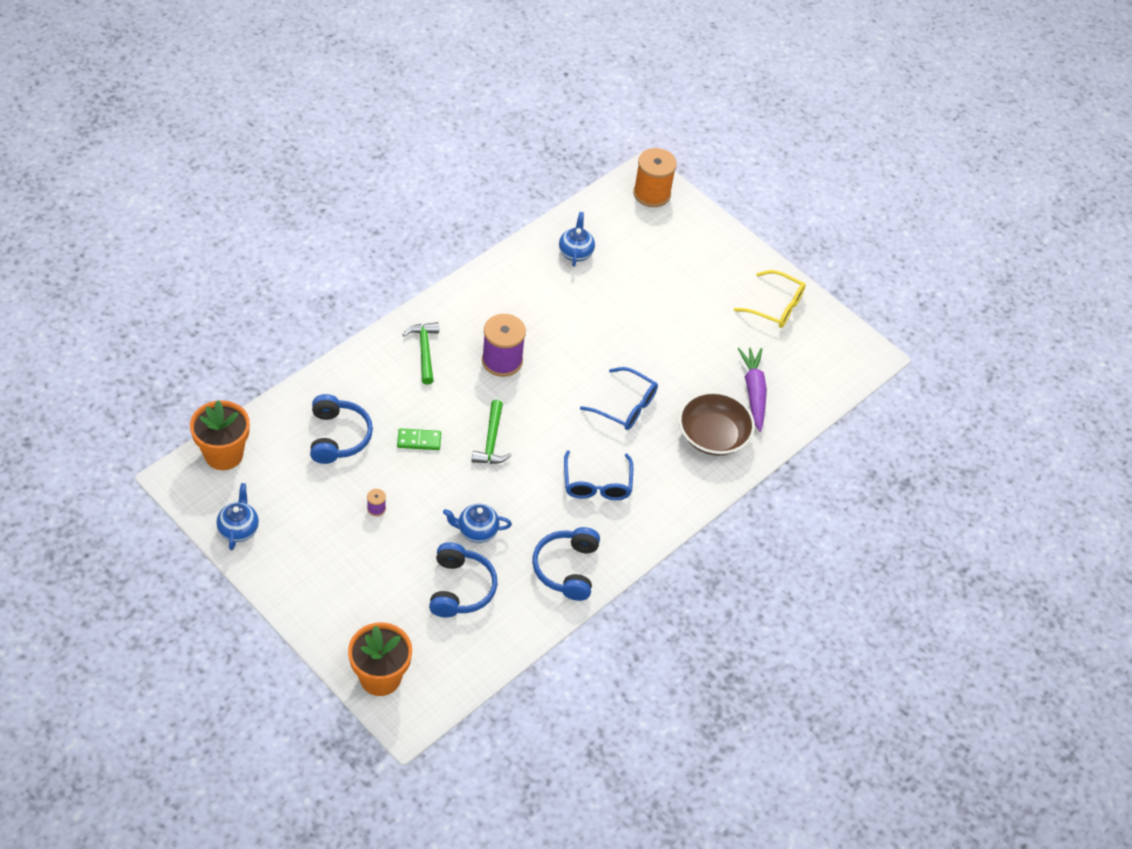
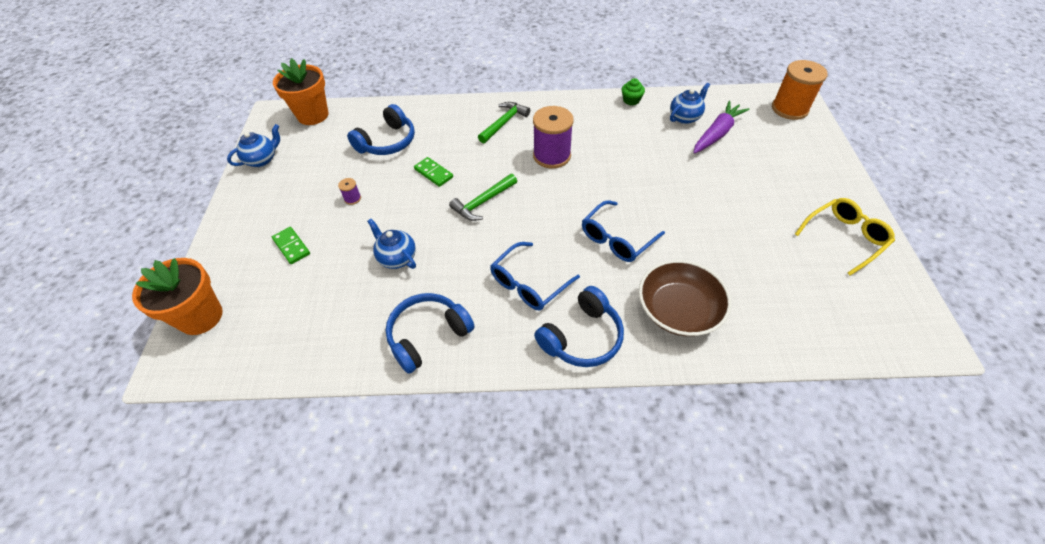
camera: 50 degrees right, 0 degrees up
(378, 581) = (291, 247): none -> green domino
(460, 588) = (334, 292): blue headphones -> blue headphones (582, 337)
(513, 259) = (631, 100): none -> green cupcake
(625, 406) = (617, 238): blue glasses -> blue glasses turned 60 degrees clockwise
(753, 392) = (757, 297): purple carrot -> purple carrot (717, 133)
(775, 306) = (844, 238): yellow glasses -> yellow glasses turned 105 degrees counterclockwise

